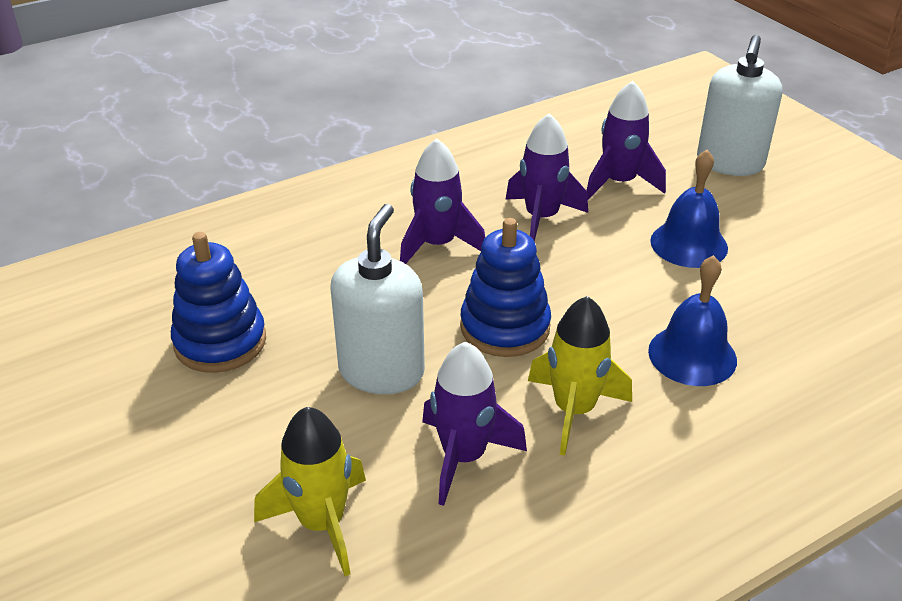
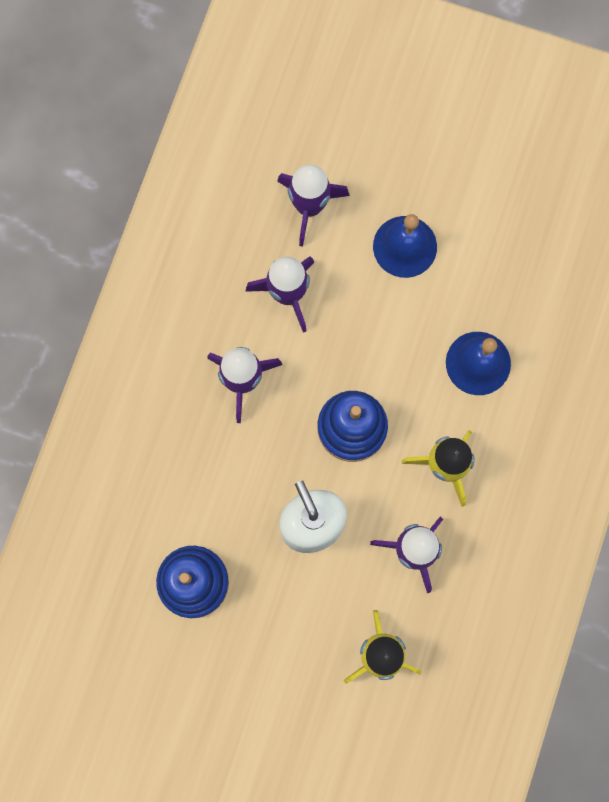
camera: 40 degrees left, 40 degrees up
(729, 163) = (369, 117): white soap dispenser -> none

